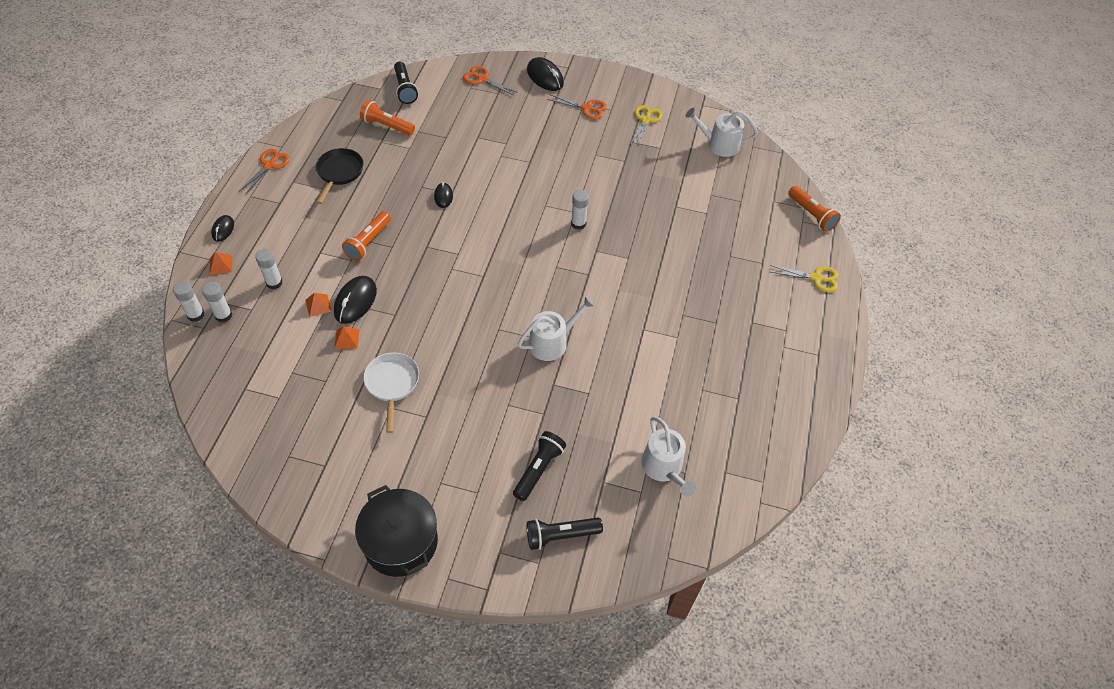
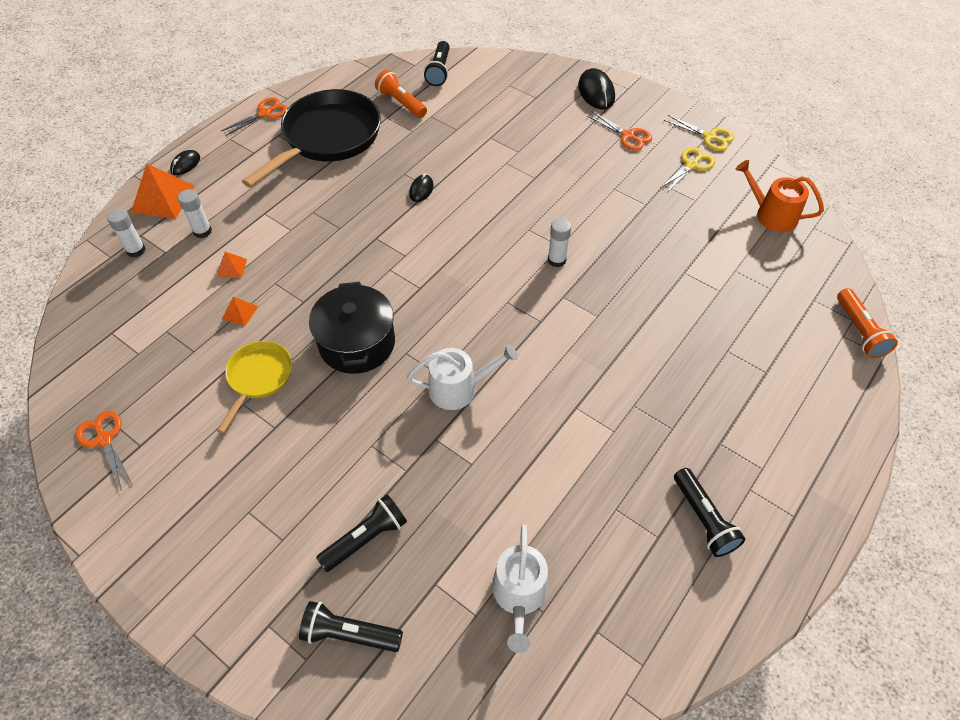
camera: 25 degrees right, 0 degrees up
(196, 315) = (111, 241): white glue stick -> none
(221, 265) = (163, 199): orange pyramid -> orange pyramid, size x2.01
(339, 173) = (328, 138): black pan -> black pan, size x1.89
(355, 301) = (270, 275): black mouse -> none
(368, 242) = (318, 216): orange flashlight -> none
(392, 384) = (258, 378): white pan -> yellow pan
(400, 542) = (167, 567): black pot -> black pot (357, 343)
(482, 79) = (526, 79): orange scissors -> orange scissors (104, 439)
(719, 144) = (771, 215): white watering can -> orange watering can
(762, 376) = (703, 519): none -> black flashlight
(816, 278) = (832, 414): yellow scissors -> yellow scissors (709, 137)

